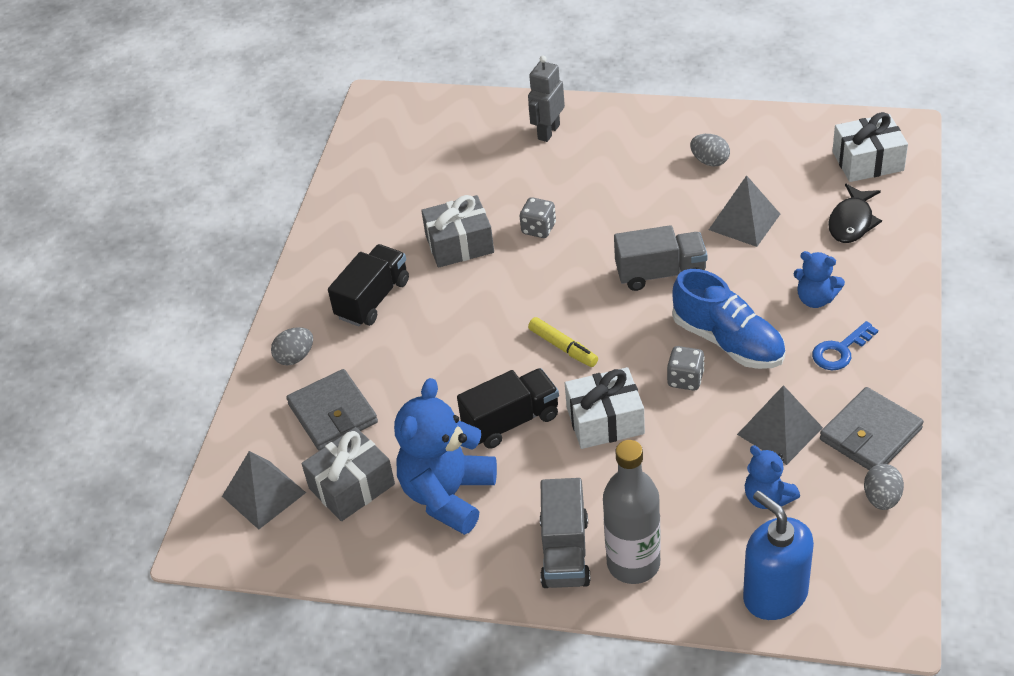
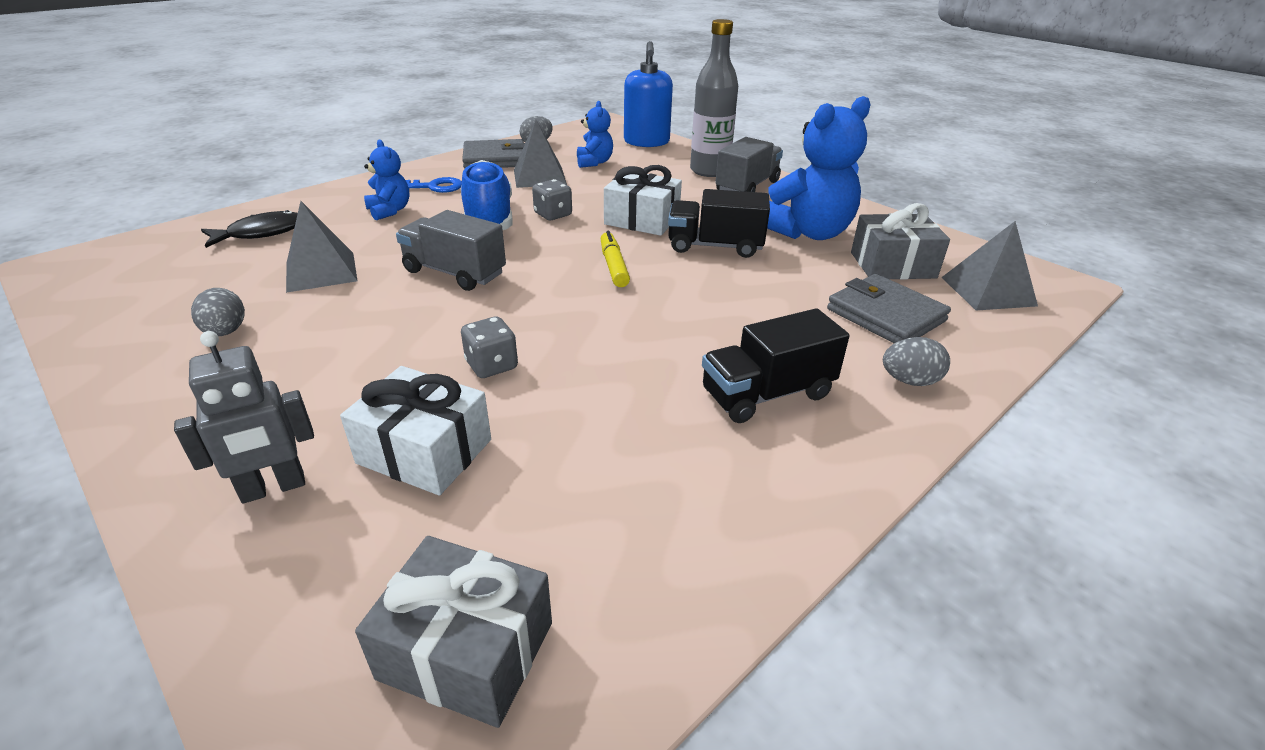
camera: 150 degrees left, 10 degrees down
(333, 413) = (885, 315): grey wallet -> grey wallet turned 45 degrees counterclockwise
(459, 244) = (598, 399): grey gift -> grey gift (466, 650)
(868, 161) = (142, 260): white gift -> white gift (425, 451)

